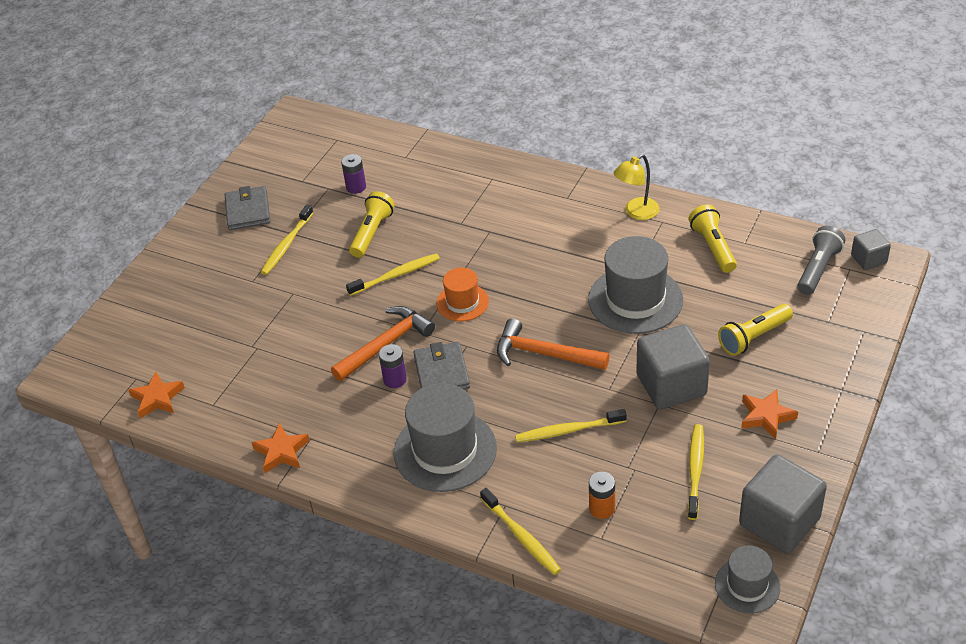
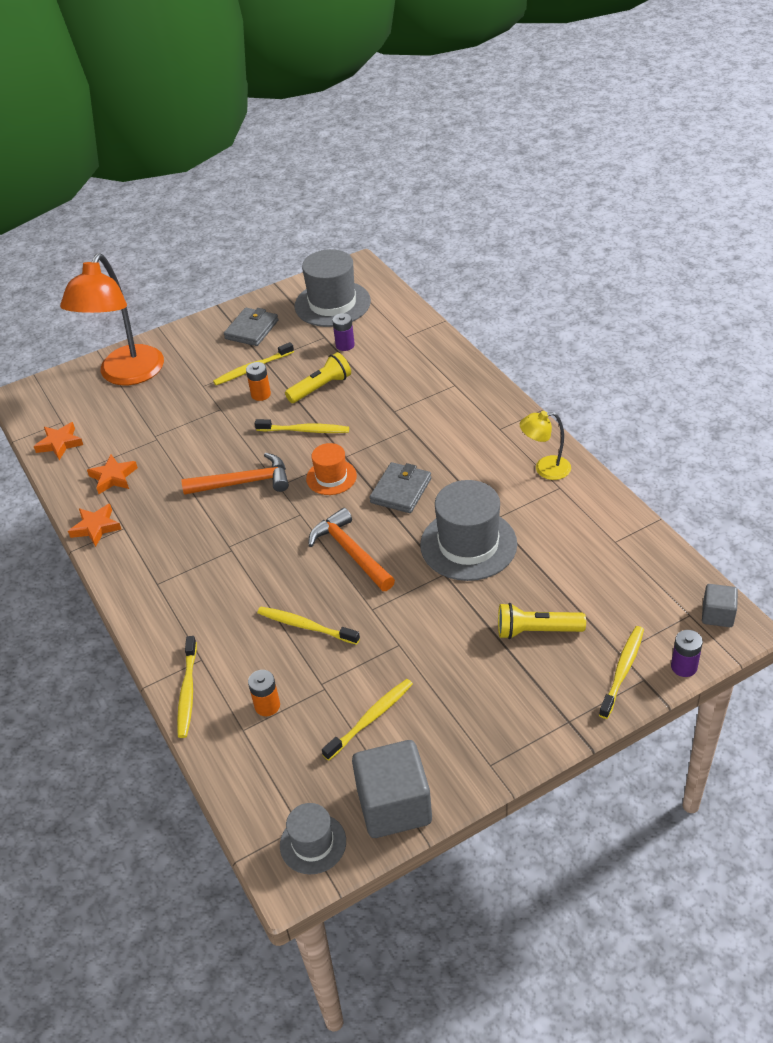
camera: 35 degrees right, 0 degrees up
(160, 305) = (127, 375): none -> orange lamp
(320, 263) = (261, 394): none -> orange battery
(395, 379) = (223, 514): purple battery -> purple battery (684, 667)
(441, 372) = (261, 526): grey wallet -> grey wallet (401, 490)
(445, 450) = (202, 590): grey hat -> grey hat (332, 304)
(671, 385) = (424, 634): grey cube -> none
(713, 247) = (582, 532): yellow flashlight -> none
(766, 416) = (477, 707): orange star -> orange star (113, 477)
(818, 269) = (659, 600): grey flashlight -> none
(843, 333) = (622, 671): none -> yellow toothbrush

